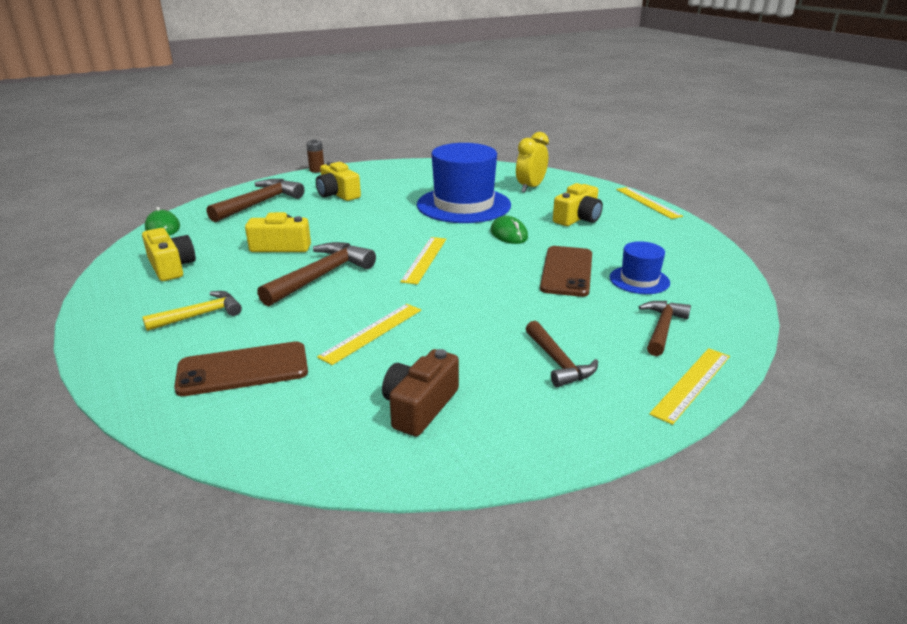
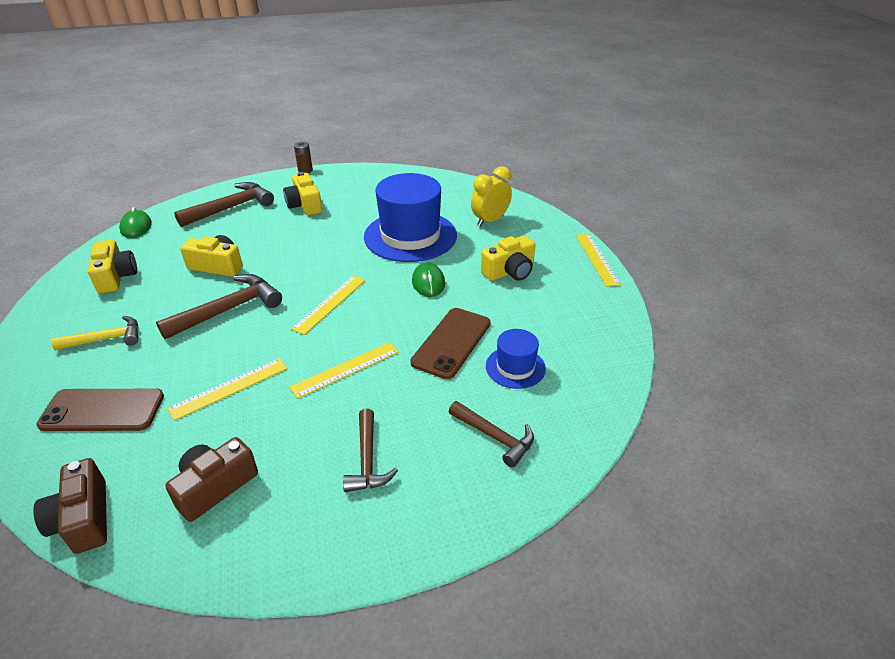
camera: 15 degrees right, 10 degrees up
(293, 456) = (83, 519): none -> brown camera
(662, 328) = (494, 437): brown hammer -> brown hammer turned 90 degrees clockwise
(692, 384) = (474, 516): yellow ruler -> yellow ruler (346, 369)

